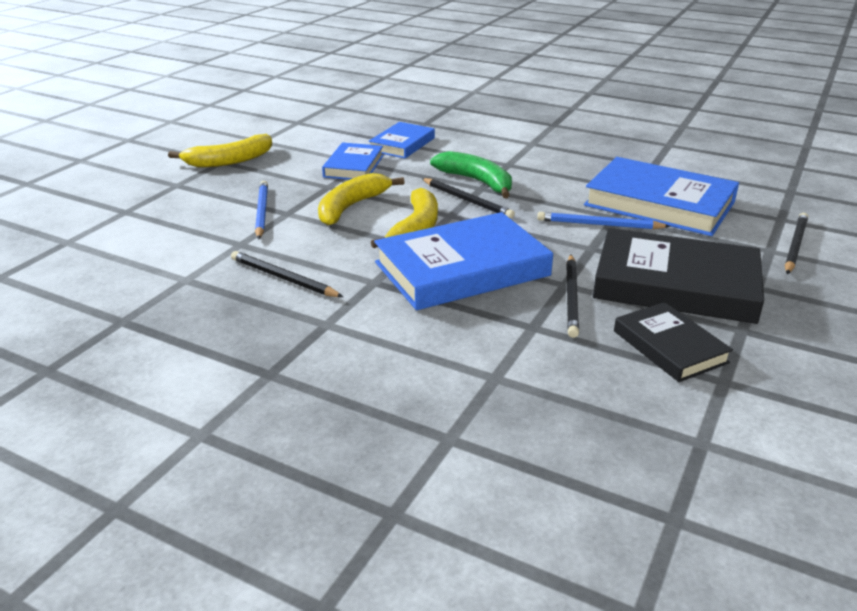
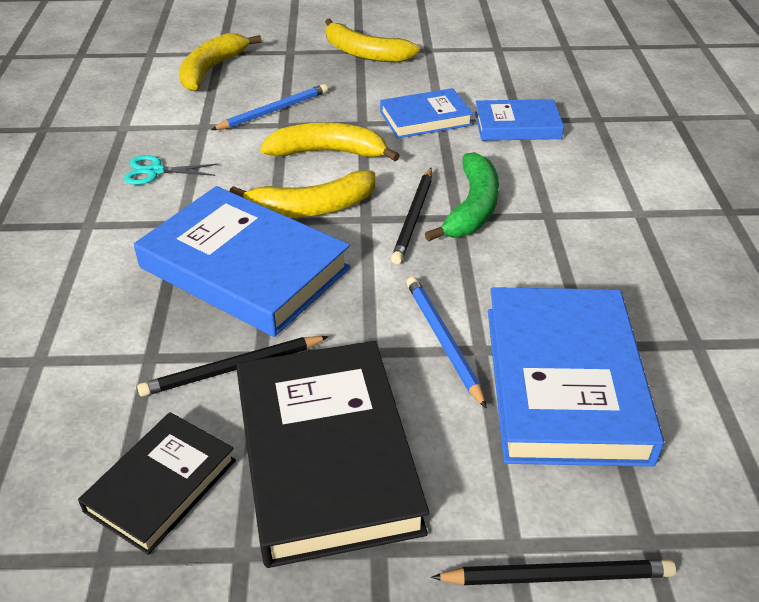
camera: 60 degrees right, 10 degrees up
(150, 221) = (211, 70): none -> yellow banana
(283, 278) = (155, 171): black pencil -> turquoise scissors

